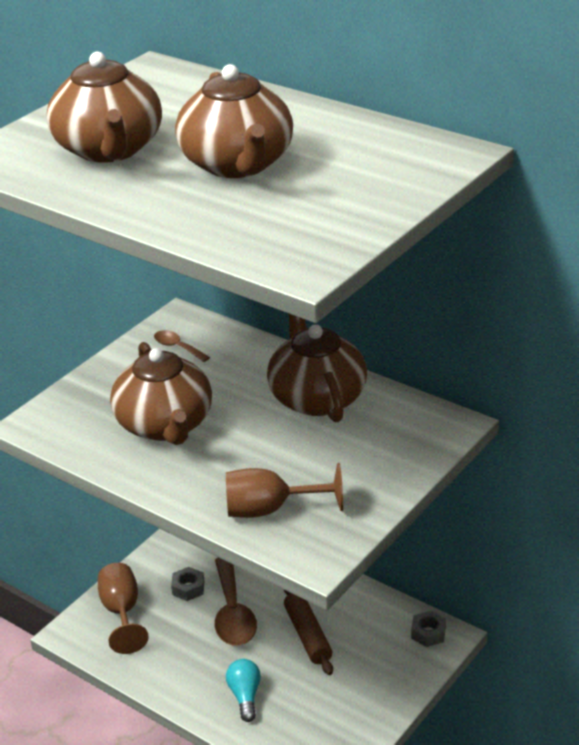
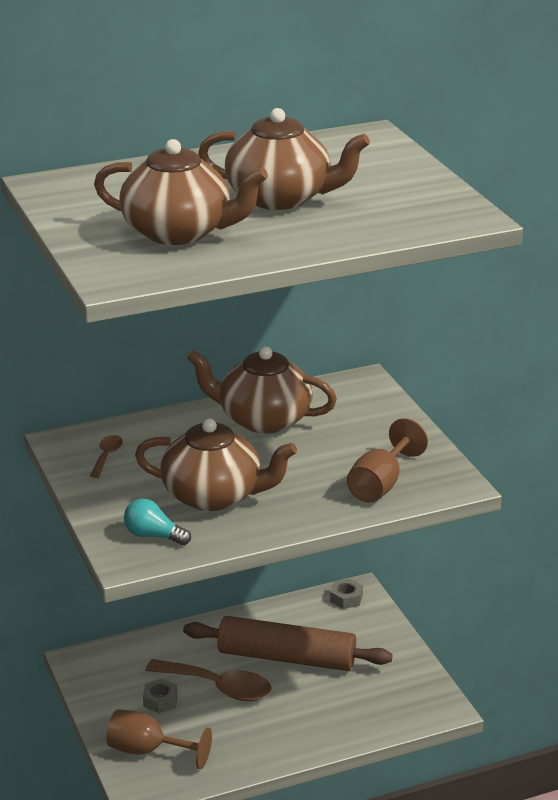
camera: 60 degrees left, 5 degrees down
(177, 347) = (107, 456): brown spoon -> brown spoon turned 120 degrees clockwise
(245, 696) = (321, 717): turquoise light bulb -> turquoise light bulb (153, 536)
(307, 635) = (286, 658): brown rolling pin -> brown rolling pin, size x1.68

